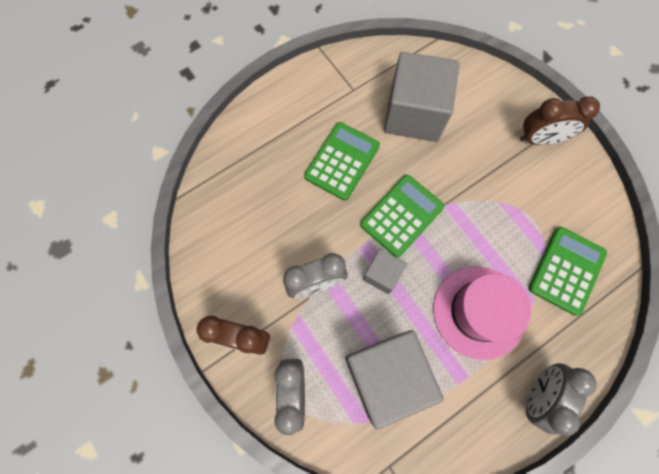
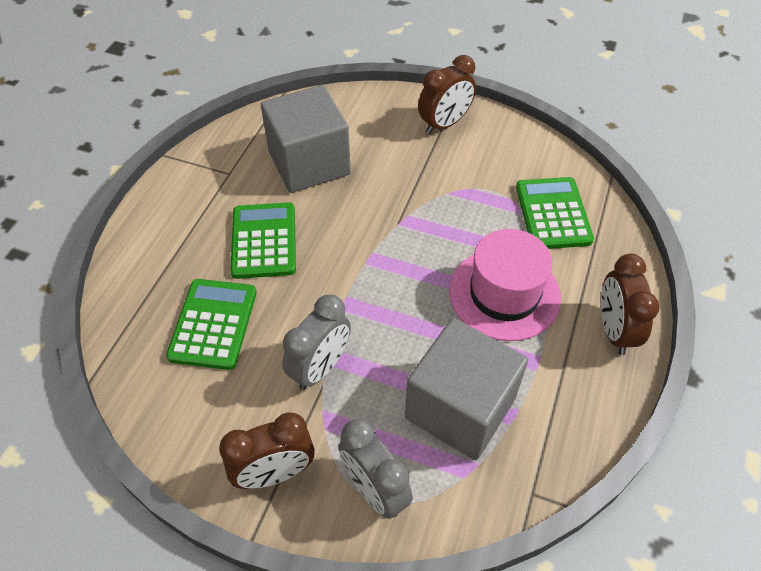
camera: 35 degrees left, 20 degrees down
(382, 274) = (384, 318): grey cube -> none
(402, 216) = (364, 255): green calculator -> green calculator (213, 324)
(537, 394) = (614, 330): grey clock -> brown clock

